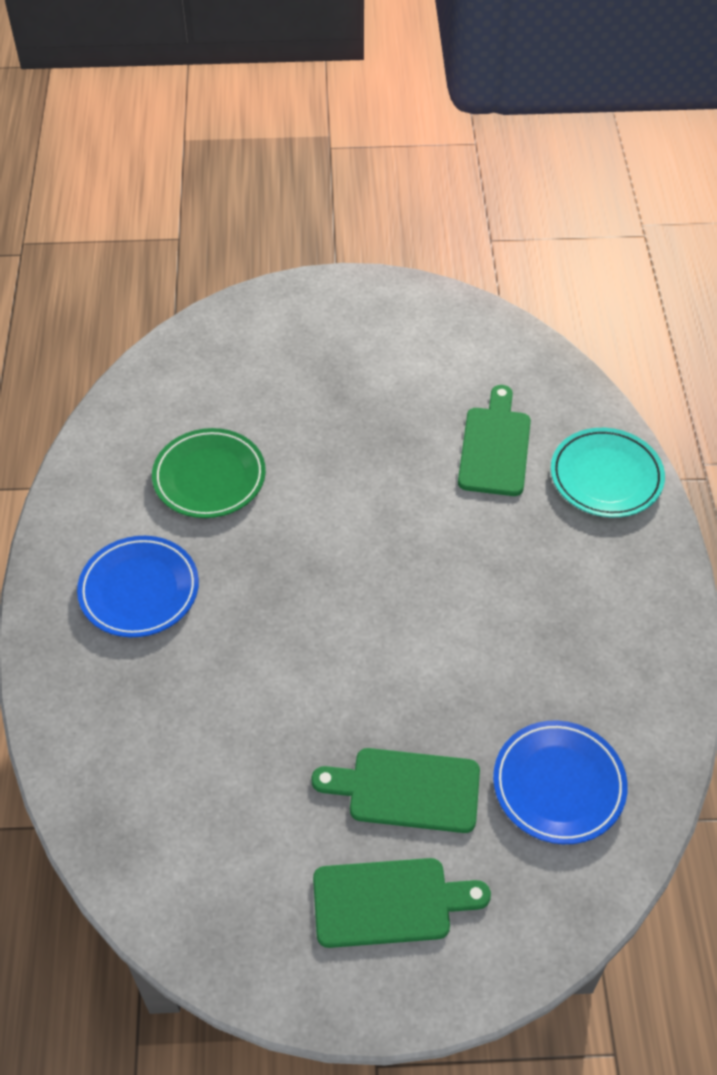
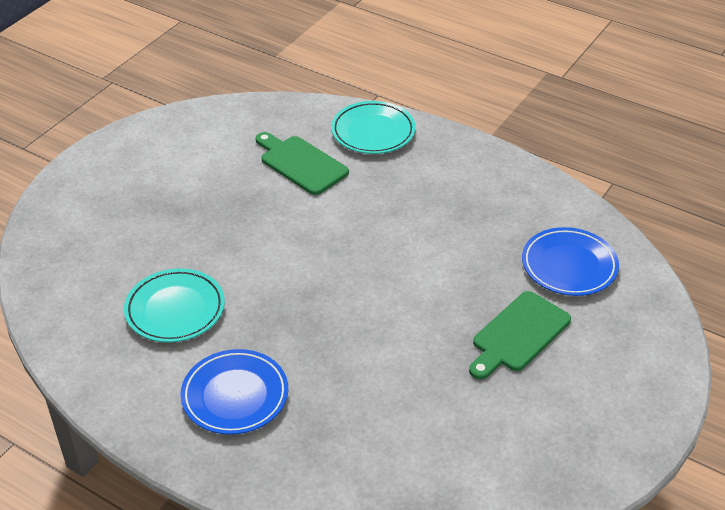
camera: 55 degrees left, 10 degrees down
(209, 477) = (175, 309): green plate -> turquoise plate
(389, 902) = (591, 383): green cutting board -> none

